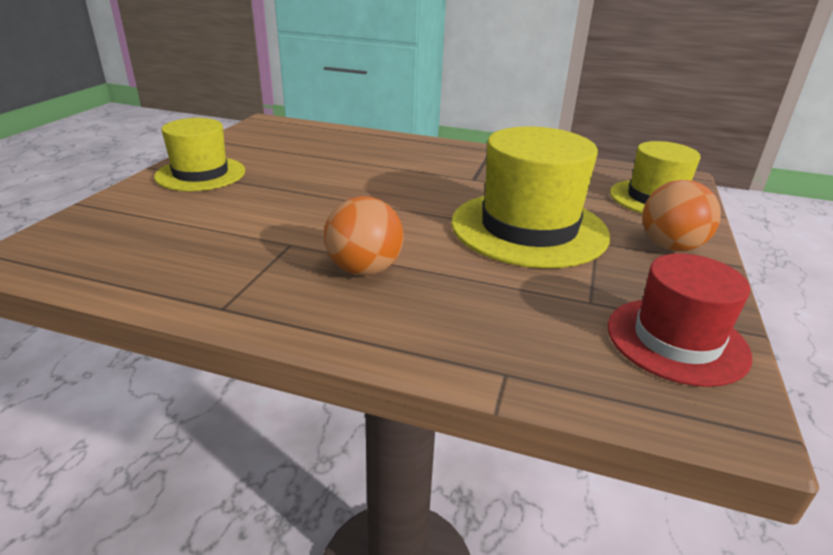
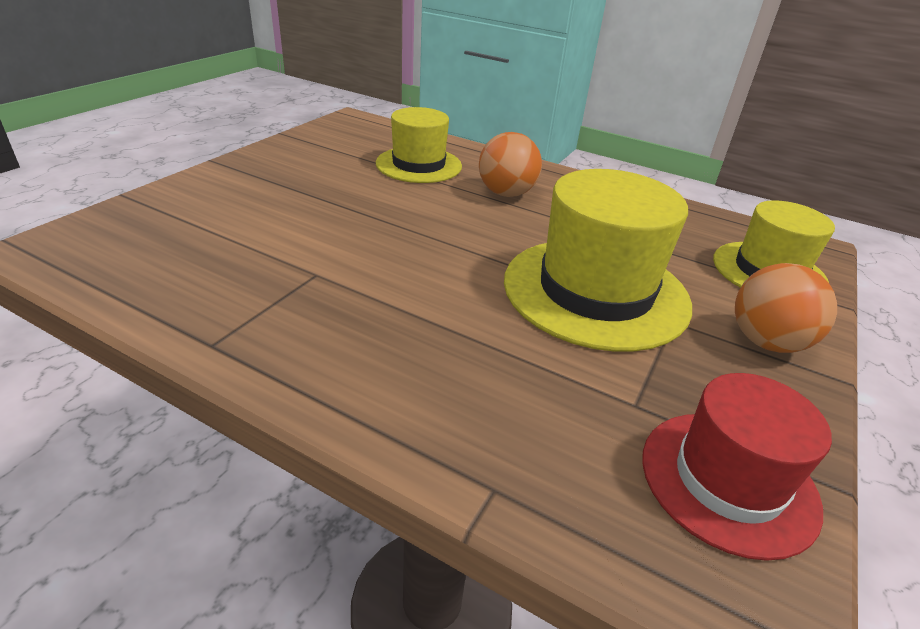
camera: 10 degrees right, 5 degrees up
(201, 174) = (258, 174): yellow hat -> yellow hat (419, 165)
(364, 269) = (384, 319): orange ball -> orange ball (506, 193)

